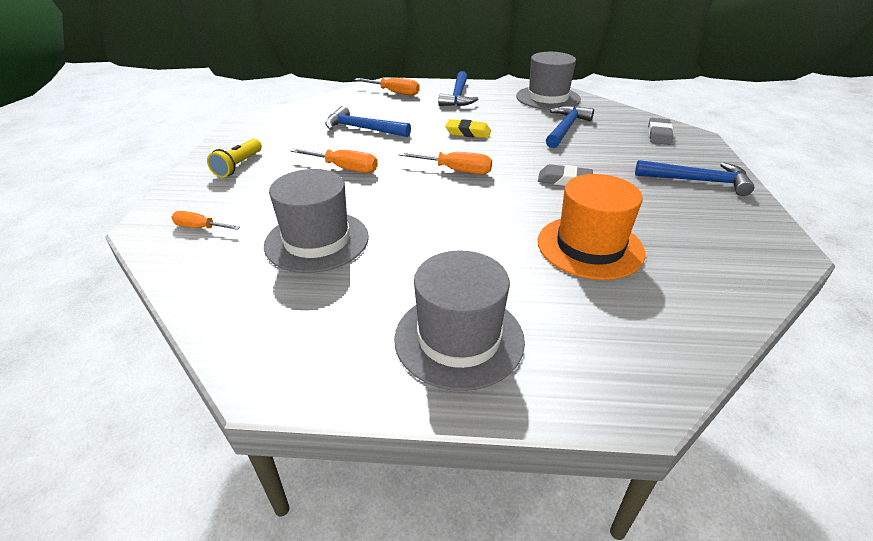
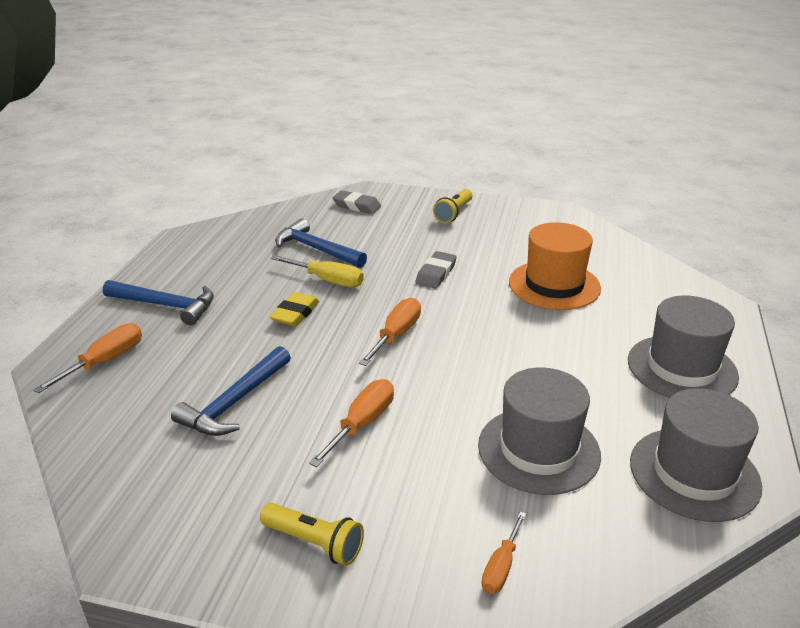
camera: 80 degrees left, 5 degrees down
(520, 138) = (328, 280): none -> yellow screwdriver
(548, 98) = (220, 243): grey hat -> grey hat (694, 473)
(697, 181) = (454, 213): blue hammer -> yellow flashlight

